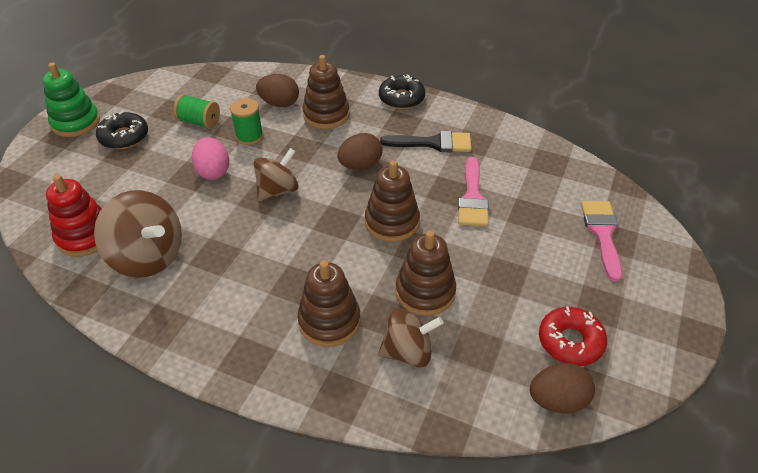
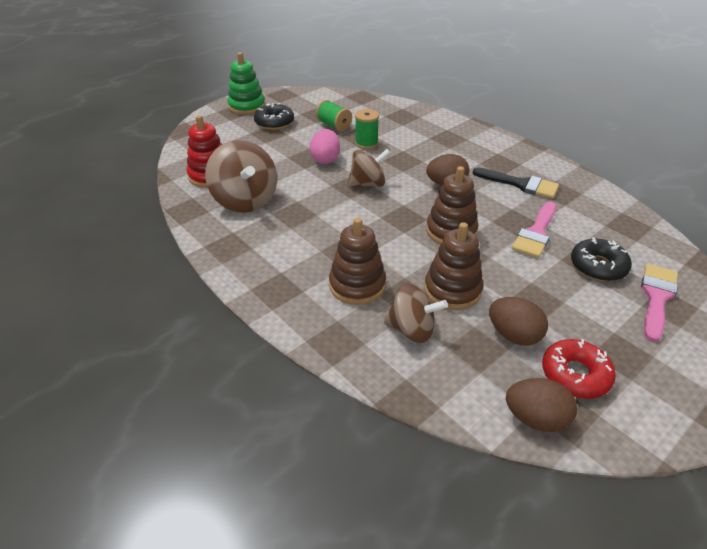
camera: 25 degrees right, 5 degrees down
(279, 103) = (403, 127): brown egg -> brown egg (513, 335)
(326, 115) = (437, 143): brown stacking toy -> none
(401, 98) = (509, 146): black donut -> black donut (598, 266)

